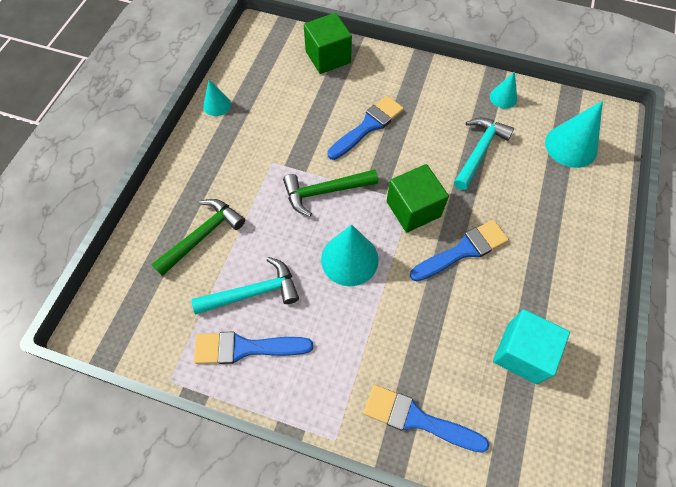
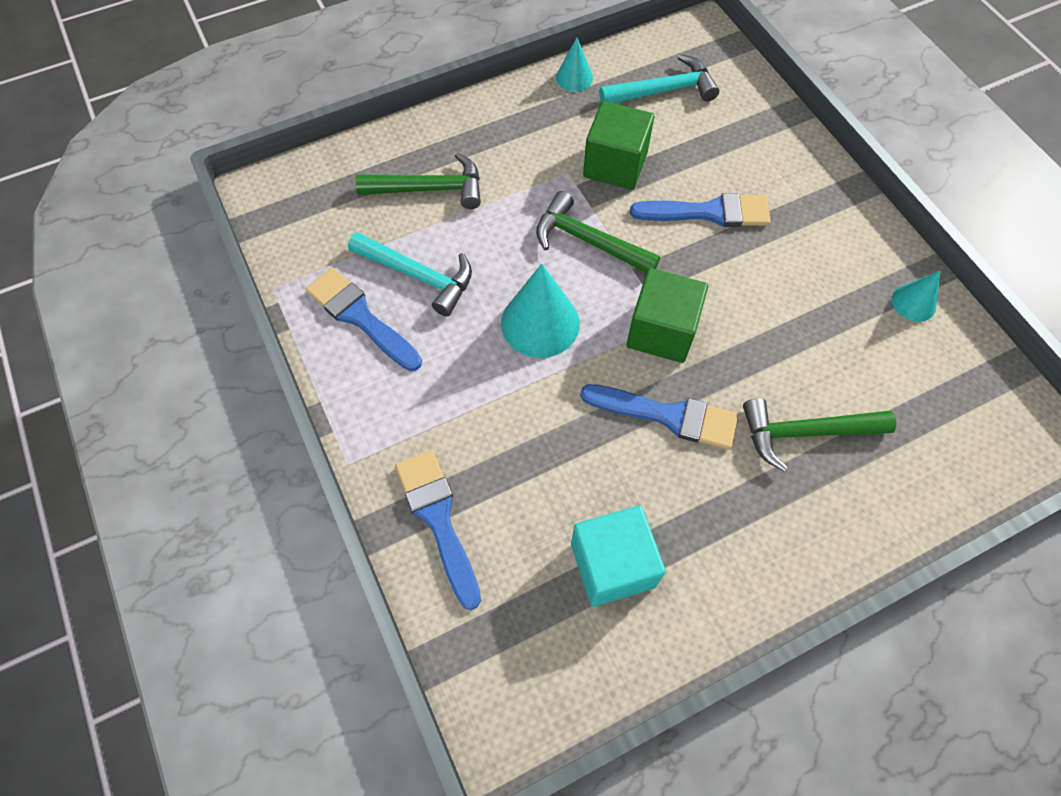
camera: 45 degrees right, 0 degrees up
(328, 57) = (746, 110): green cube -> green cube (615, 165)
(479, 151) = (809, 335): turquoise hammer -> turquoise hammer (663, 91)
(528, 201) = (805, 433): none -> green hammer
(571, 146) = (939, 421): turquoise cone -> none

